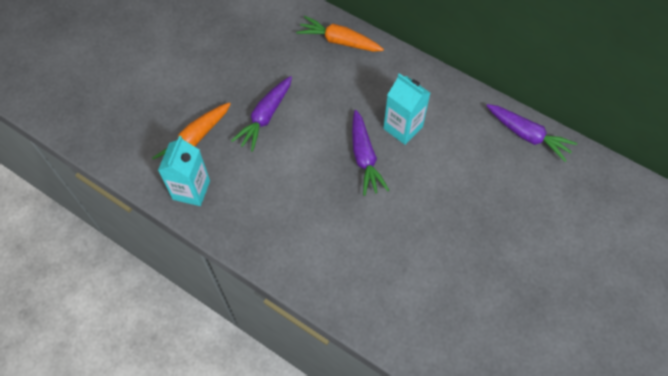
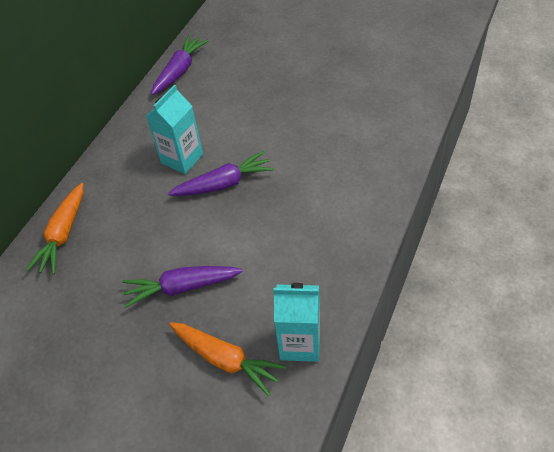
camera: 95 degrees left, 10 degrees down
(265, 117) = (182, 287): purple carrot -> purple carrot turned 150 degrees clockwise

